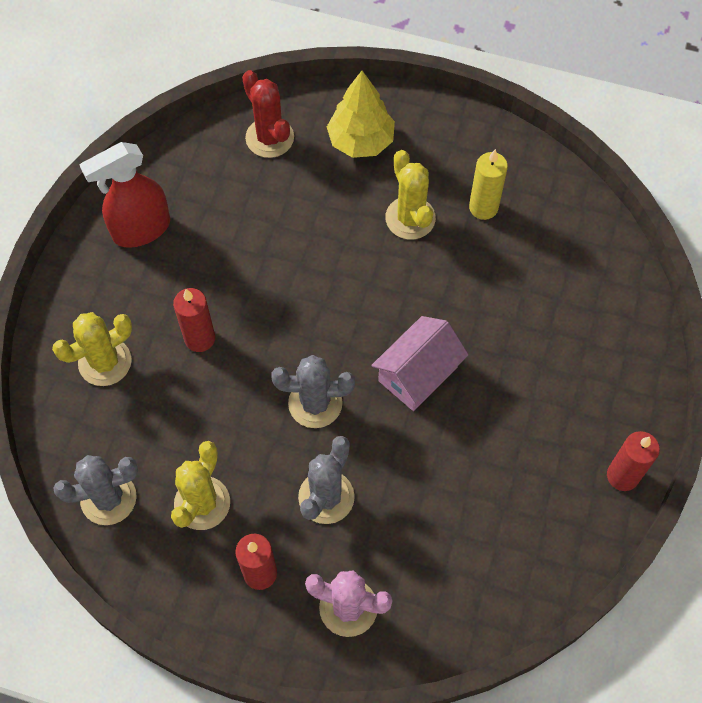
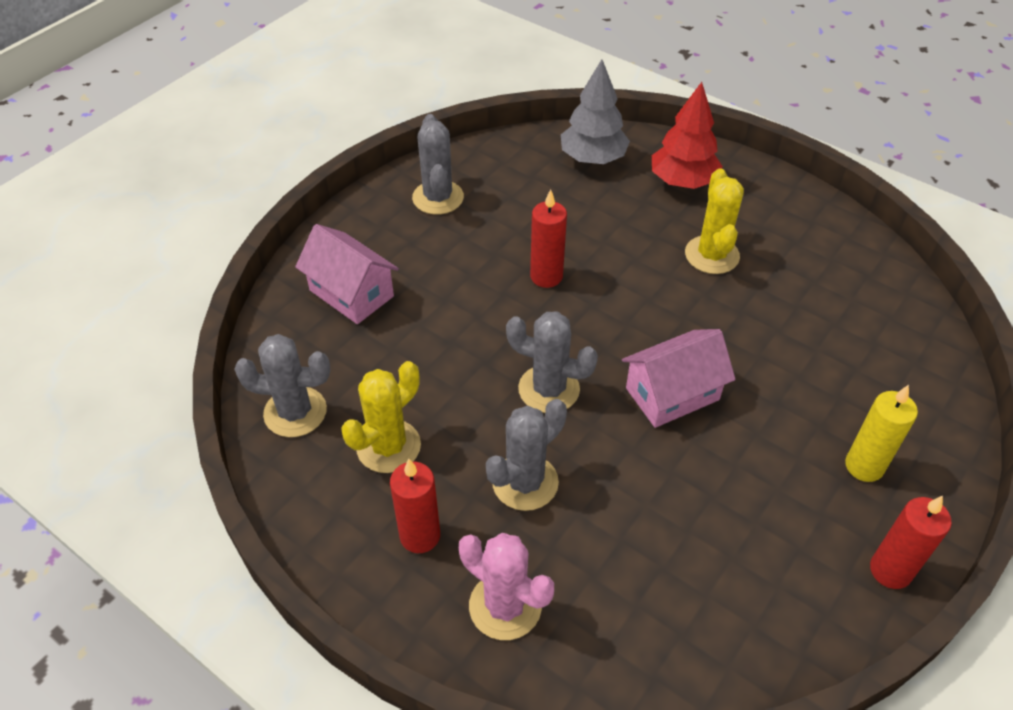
camera: 20 degrees right, 15 degrees down
(105, 362) = (351, 293): yellow cactus -> pink house
(141, 229) = (438, 198): red spray bottle -> grey cactus
(200, 338) = (454, 299): red candle -> red candle (546, 276)
(269, 138) = (593, 158): red cactus -> grey tree
(361, 141) = (683, 181): yellow tree -> red tree
(483, 207) = (794, 265): yellow candle -> yellow candle (864, 466)

